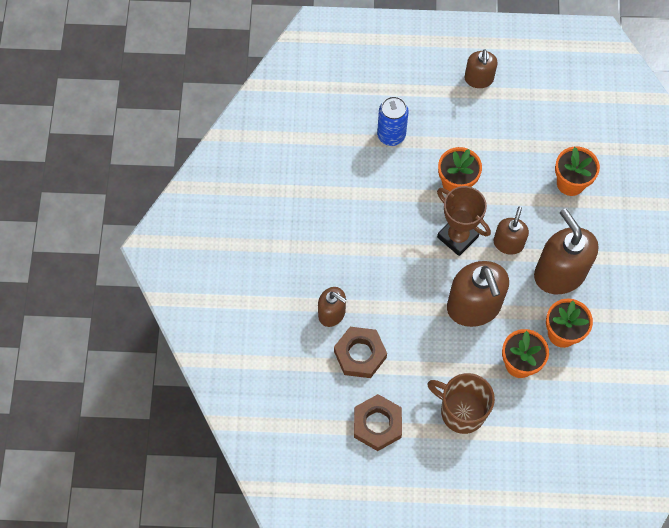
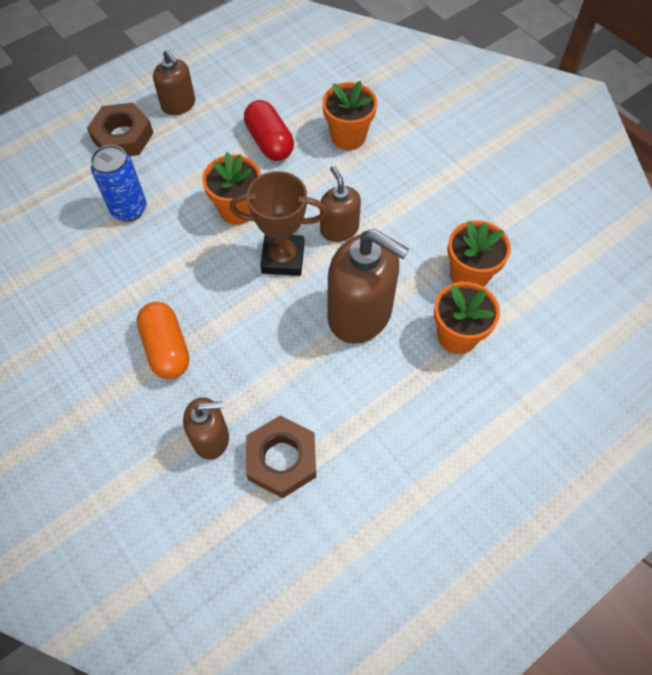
camera: 40 degrees left, 5 degrees down
(347, 243) = (166, 348): none -> orange capsule
(377, 424) = (369, 525): brown nut -> brown nut (122, 136)
(461, 411) = (445, 433): brown mug -> none
(515, 149) = (269, 142): none -> red capsule
(559, 273) = (413, 222): brown soap dispenser -> none

